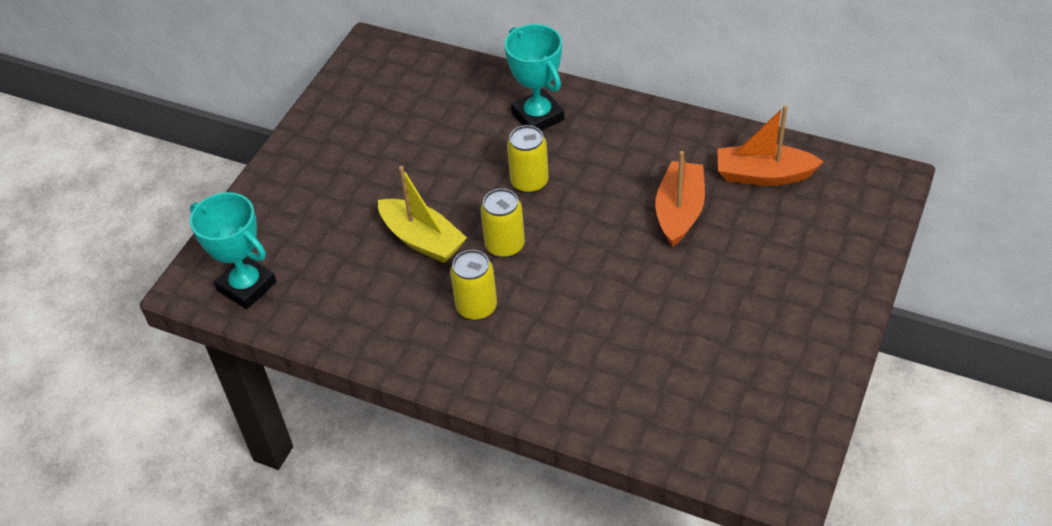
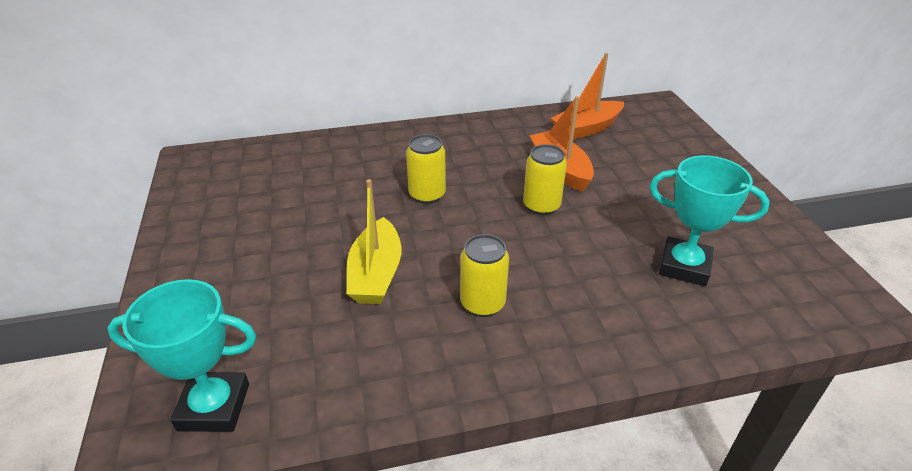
camera: 40 degrees left, 10 degrees down
(422, 240) = (376, 274): yellow boat -> yellow boat turned 90 degrees clockwise
(505, 246) = (455, 246): yellow can -> yellow can (541, 206)
(538, 116) = (387, 153): turquoise trophy -> turquoise trophy (684, 266)

